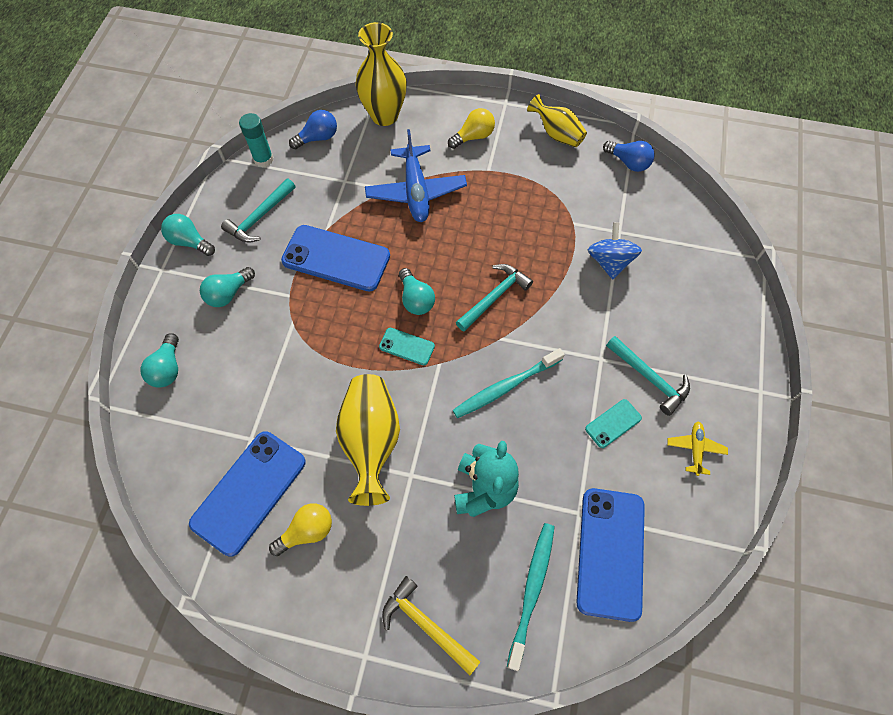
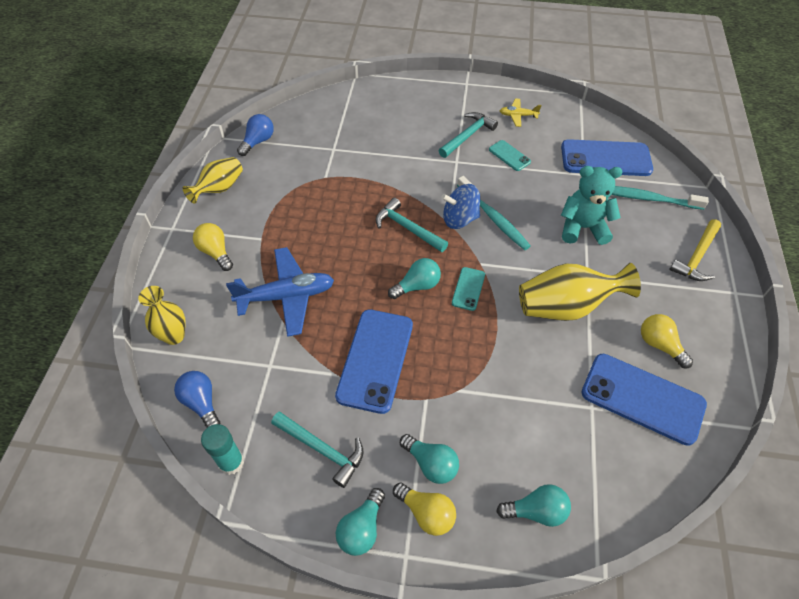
camera: 95 degrees left, 10 degrees down
(189, 286) = (426, 513): none -> yellow light bulb
(384, 115) = (174, 336): yellow vase -> yellow vase, size x0.64
(609, 262) = (364, 155): blue spinning top -> blue spinning top (459, 219)

